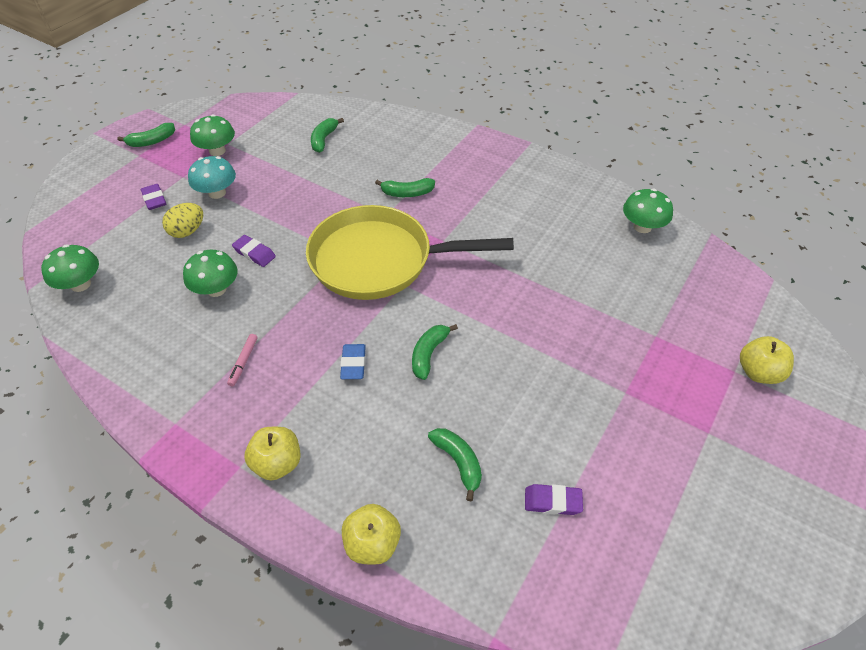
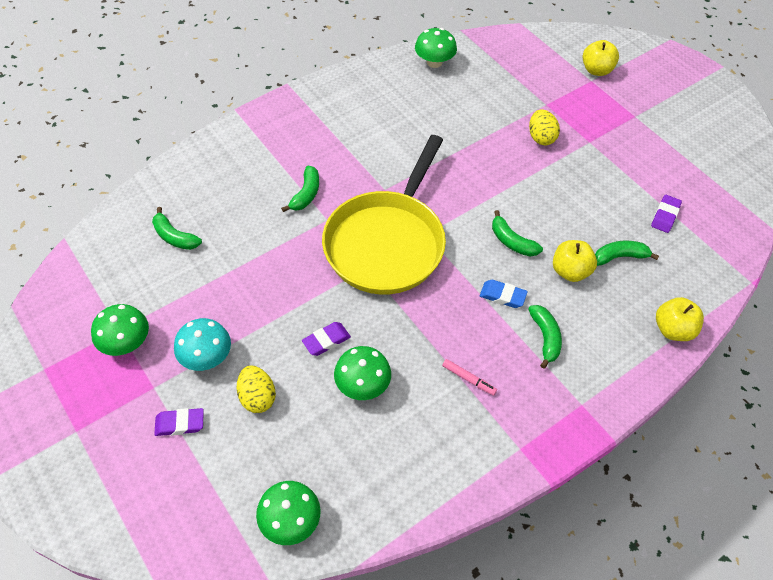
camera: 70 degrees left, 5 degrees up
(152, 141) = (56, 411): green banana -> green banana (545, 337)
(277, 463) = (586, 375): yellow apple -> yellow apple (570, 271)
(598, 343) = (541, 137): none -> yellow egg

